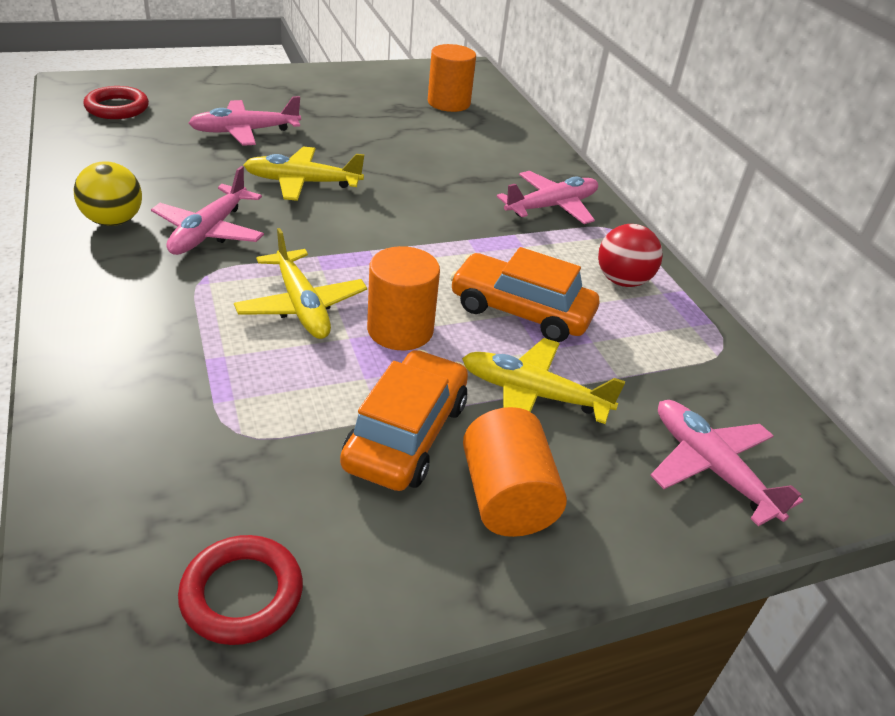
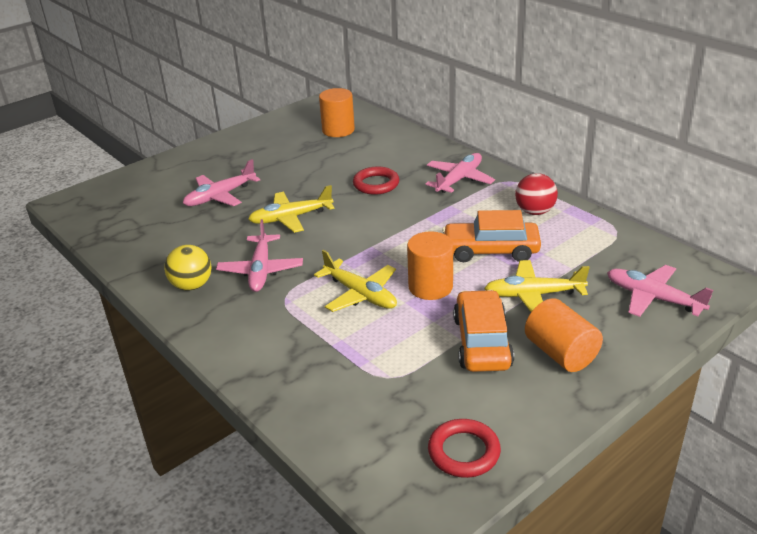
camera: 15 degrees left, 5 degrees down
(117, 108) = (114, 209): red ring -> red ring (376, 184)

